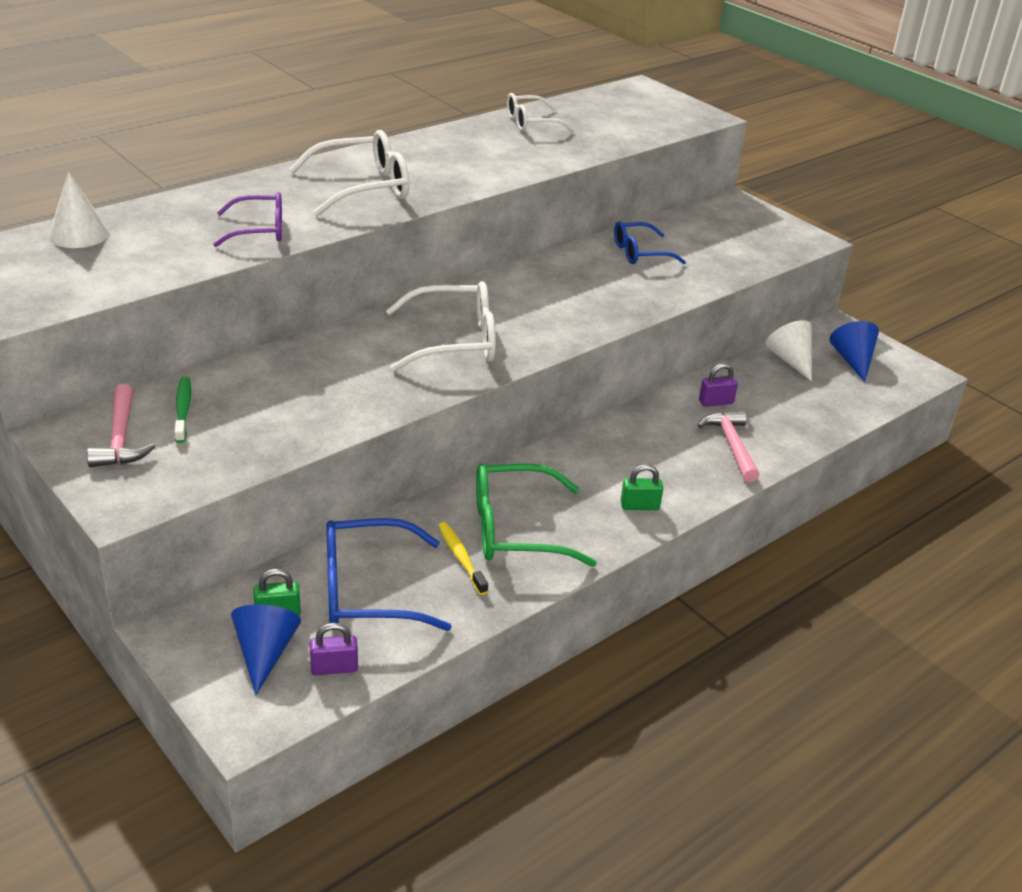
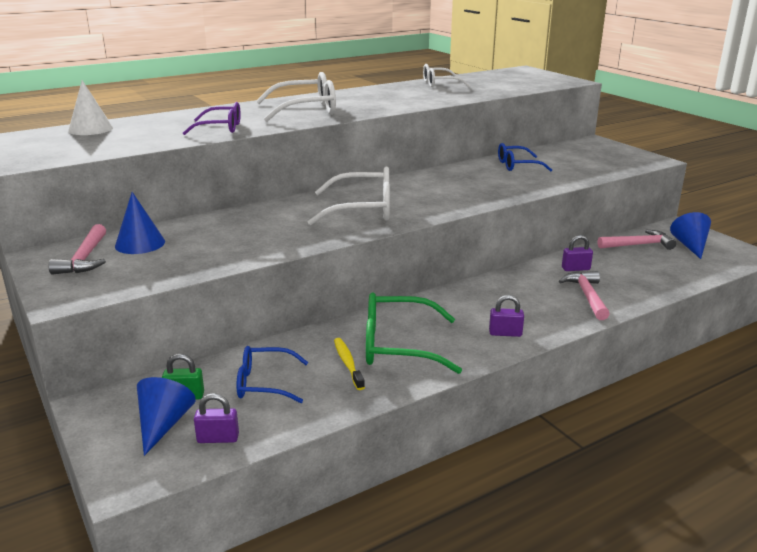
camera: 10 degrees right, 10 degrees down
(183, 410) = (140, 244): green toothbrush -> blue cone
(368, 591) = (264, 383): blue glasses -> blue glasses, size x0.64
(639, 506) = (505, 333): green padlock -> purple padlock
(790, 360) = (638, 245): white cone -> pink hammer

